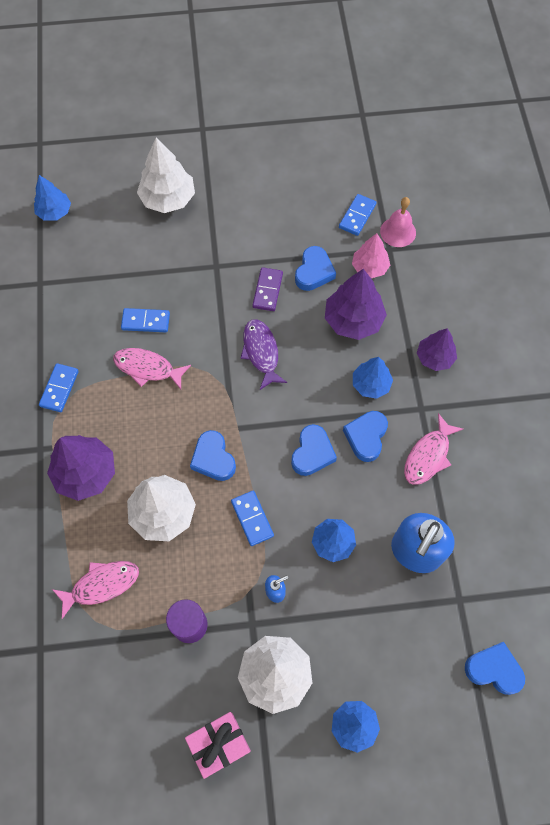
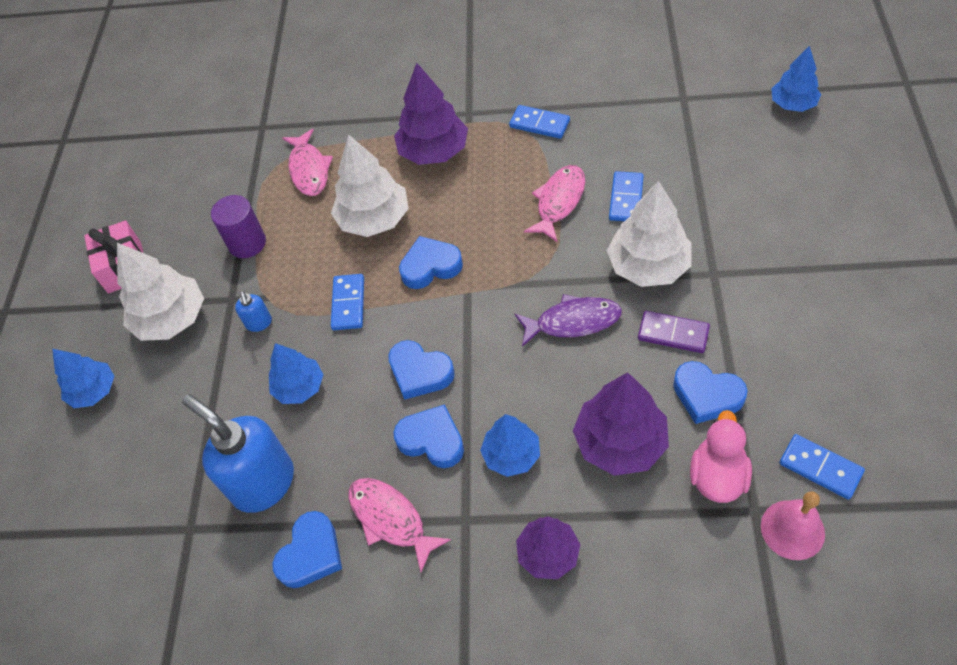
camera: 105 degrees right, 10 degrees down
(168, 199) = (827, 219): white tree -> white tree (648, 266)
(252, 518) = (348, 303): blue domino -> blue domino turned 75 degrees counterclockwise
(369, 267) = (717, 476): pink tree -> pink duck
(493, 669) = (94, 557): blue heart -> blue heart (311, 554)

